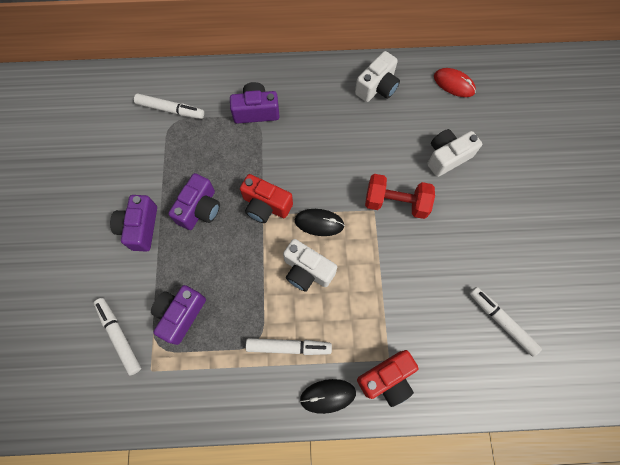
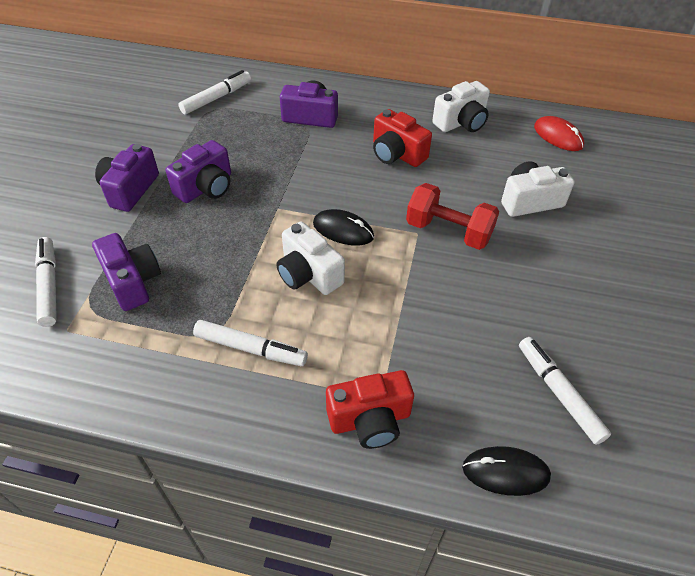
camera: 15 degrees right, 20 degrees down
(170, 110) = (216, 98): white marker -> white marker turned 75 degrees counterclockwise
(180, 315) = (132, 282): purple camera -> purple camera turned 105 degrees clockwise
(266, 205) = (285, 200): red camera -> red camera (397, 154)
(328, 396) = (279, 418): black mouse -> black mouse (505, 472)

